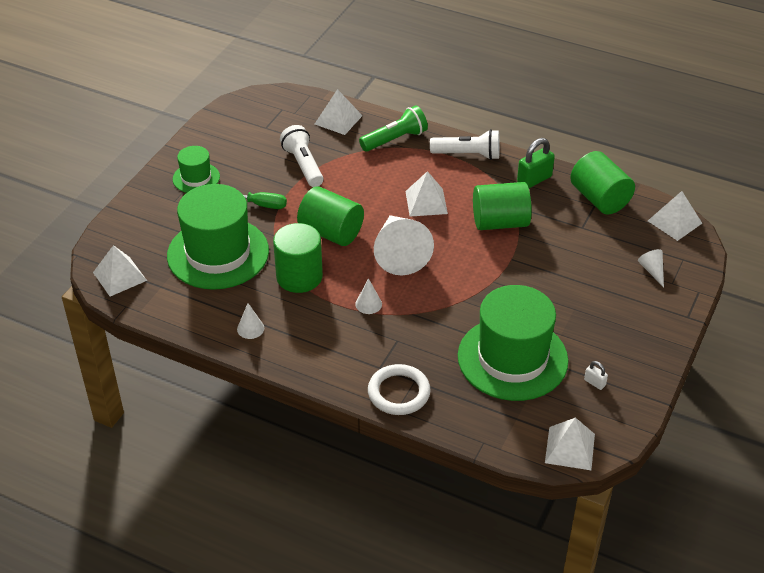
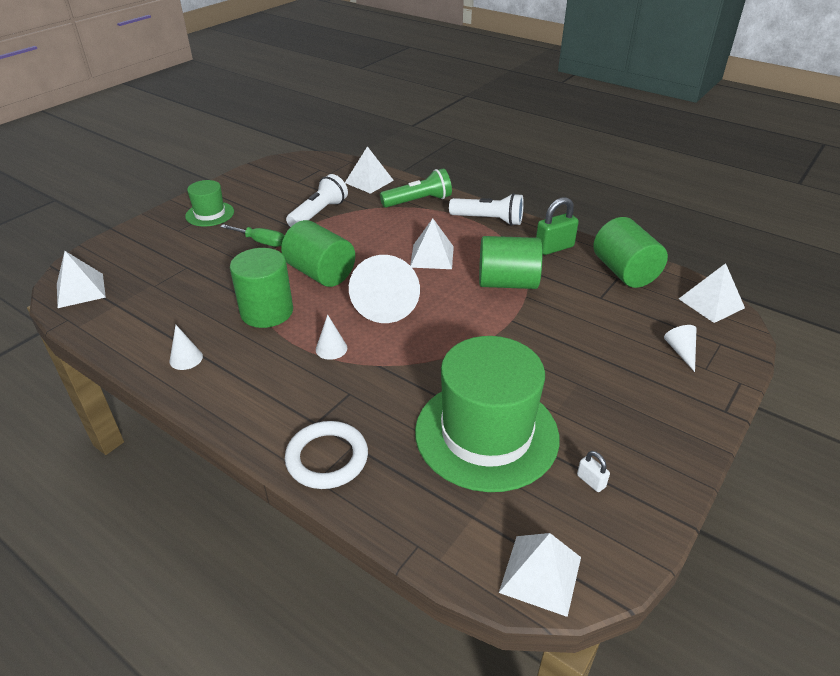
camera: 10 degrees right, 5 degrees down
(218, 253) = (193, 280): green hat -> none
(303, 165) = (319, 213): white flashlight -> white flashlight turned 45 degrees clockwise

